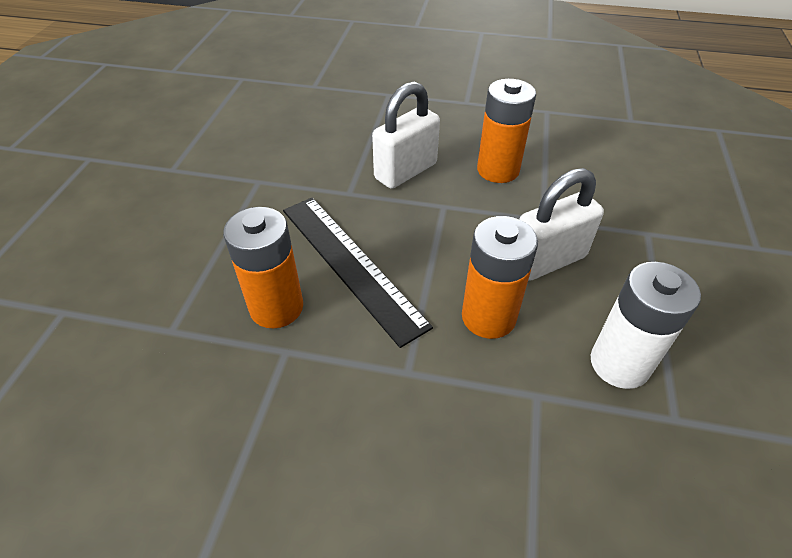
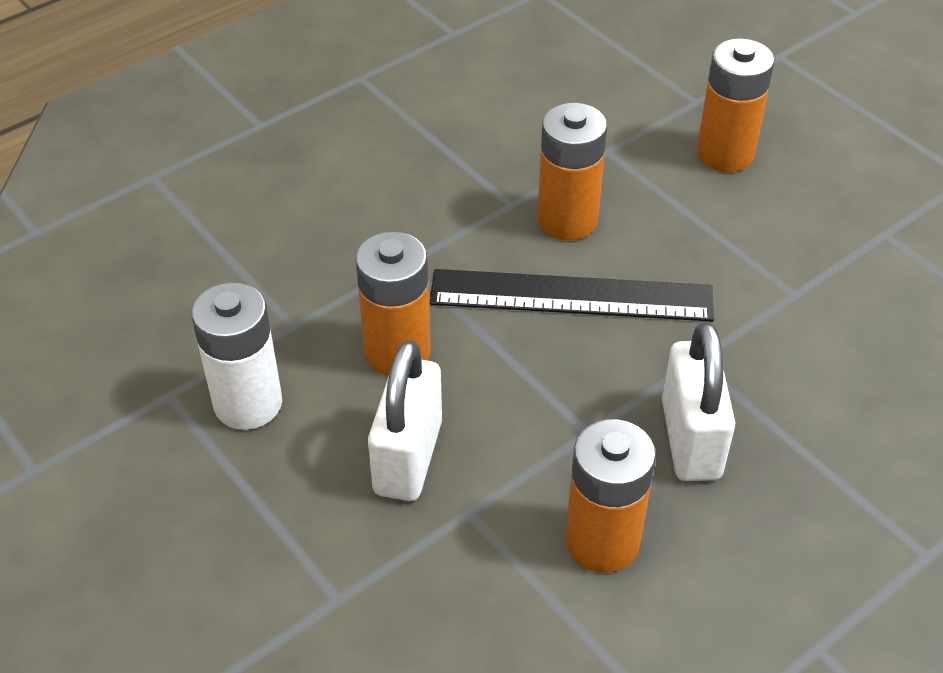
camera: 130 degrees right, 0 degrees up
(130, 264) = (725, 153): none -> orange battery

